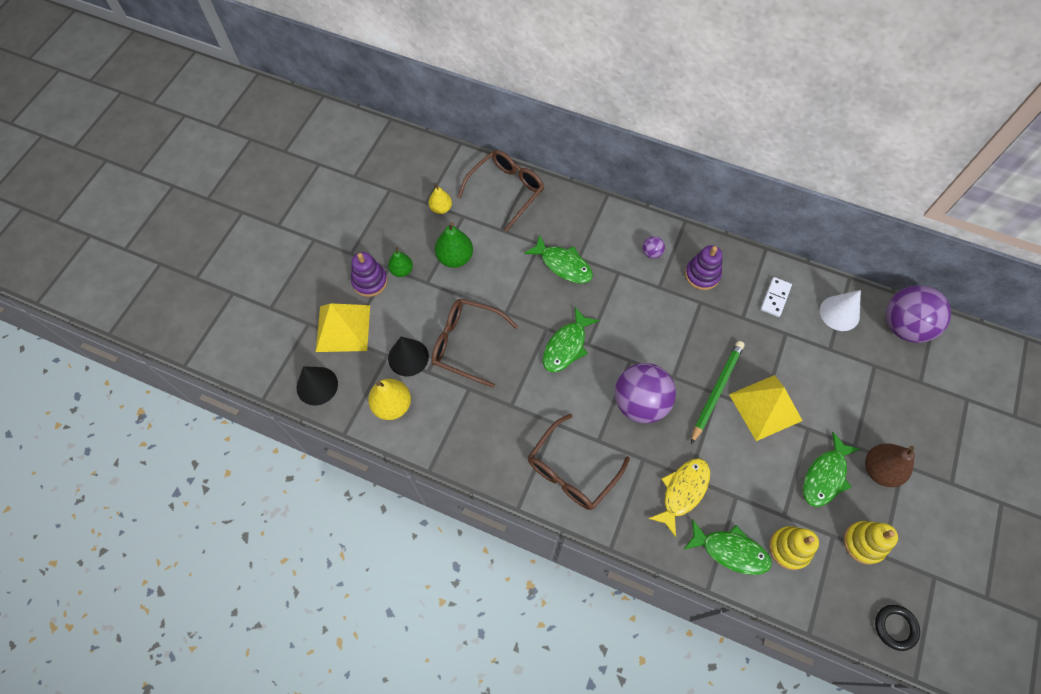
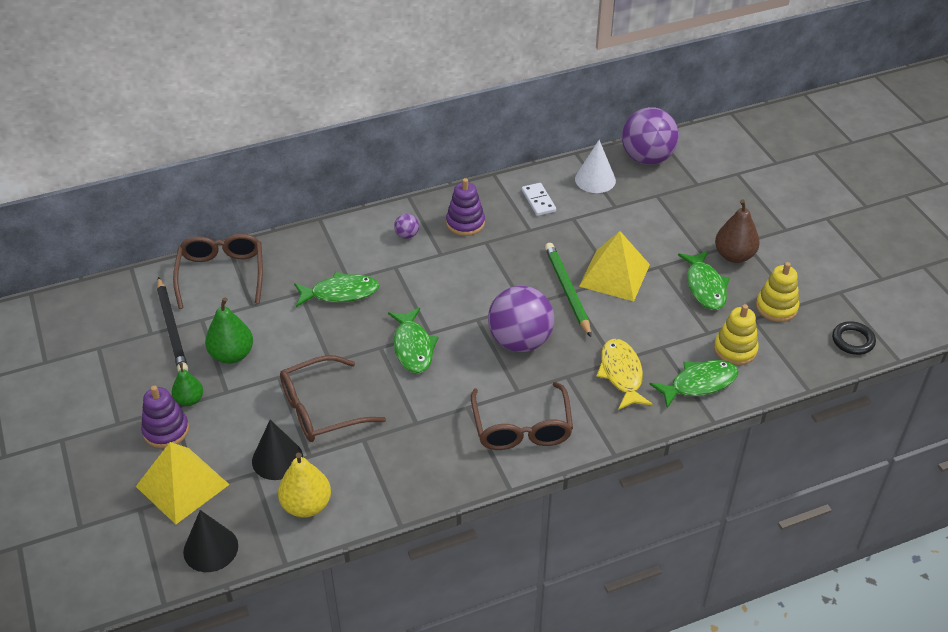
camera: 45 degrees left, 20 degrees down
(441, 208) = (172, 328): yellow pear -> black pencil

